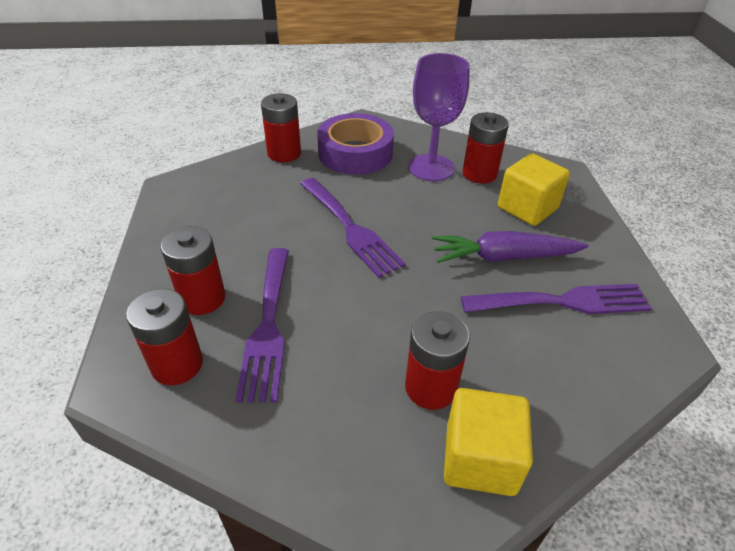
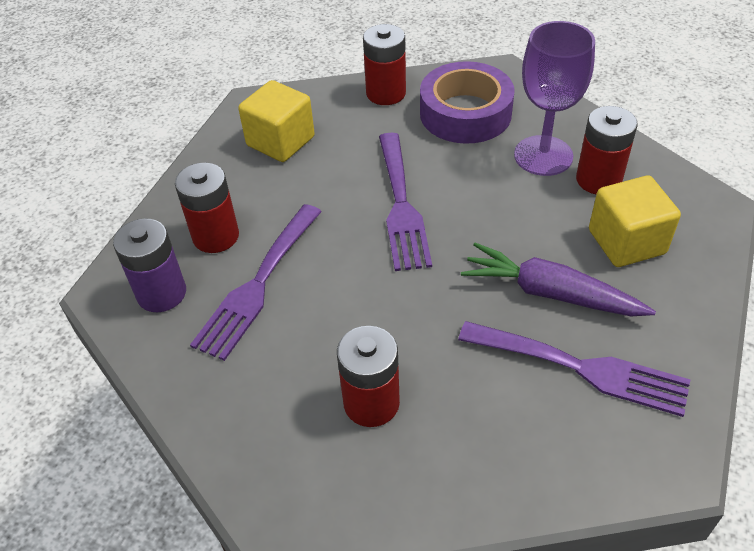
camera: 30 degrees right, 5 degrees up
(177, 364) = (161, 293): red battery -> purple battery
(480, 459) = (372, 488): yellow cube -> yellow cube (280, 141)

